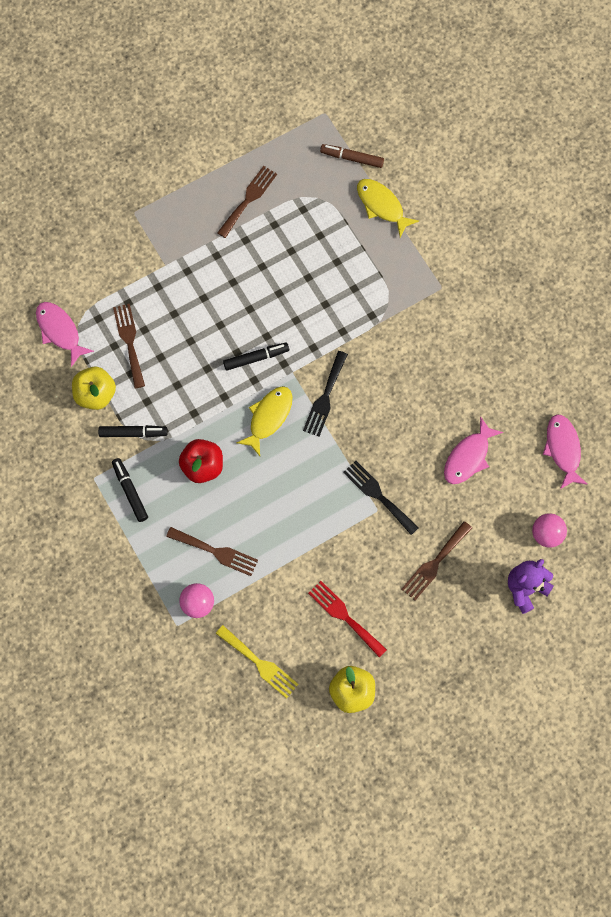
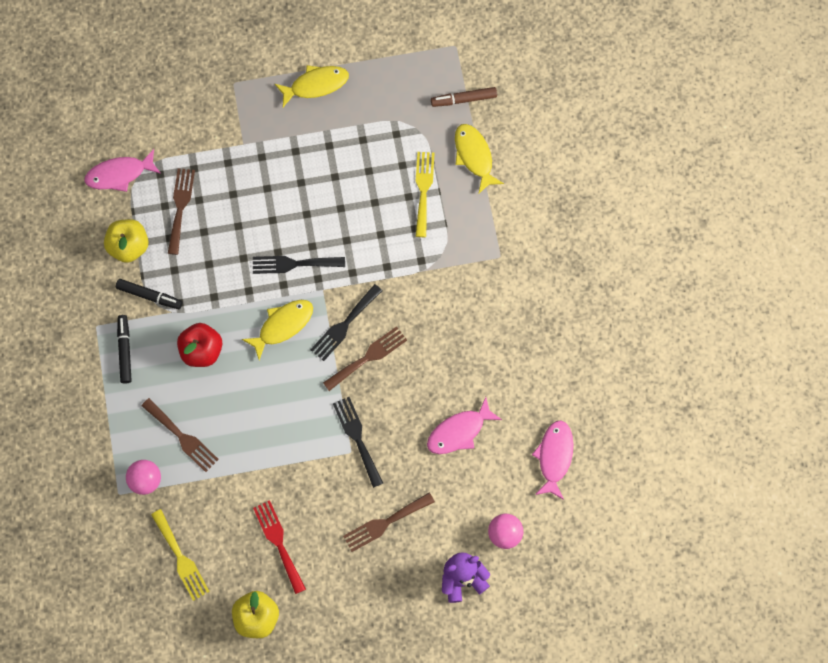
camera: 20 degrees right, 0 degrees up
(60, 331) = (119, 174): pink fish -> pink fish turned 90 degrees counterclockwise
(211, 189) = (316, 85): none -> yellow fish
(248, 199) = (348, 106): brown fork -> brown fork (368, 357)
(256, 358) = (293, 264): black marker -> black fork
(348, 251) = (423, 190): none -> yellow fork
(352, 158) = (464, 99): brown marker -> brown marker turned 45 degrees counterclockwise

